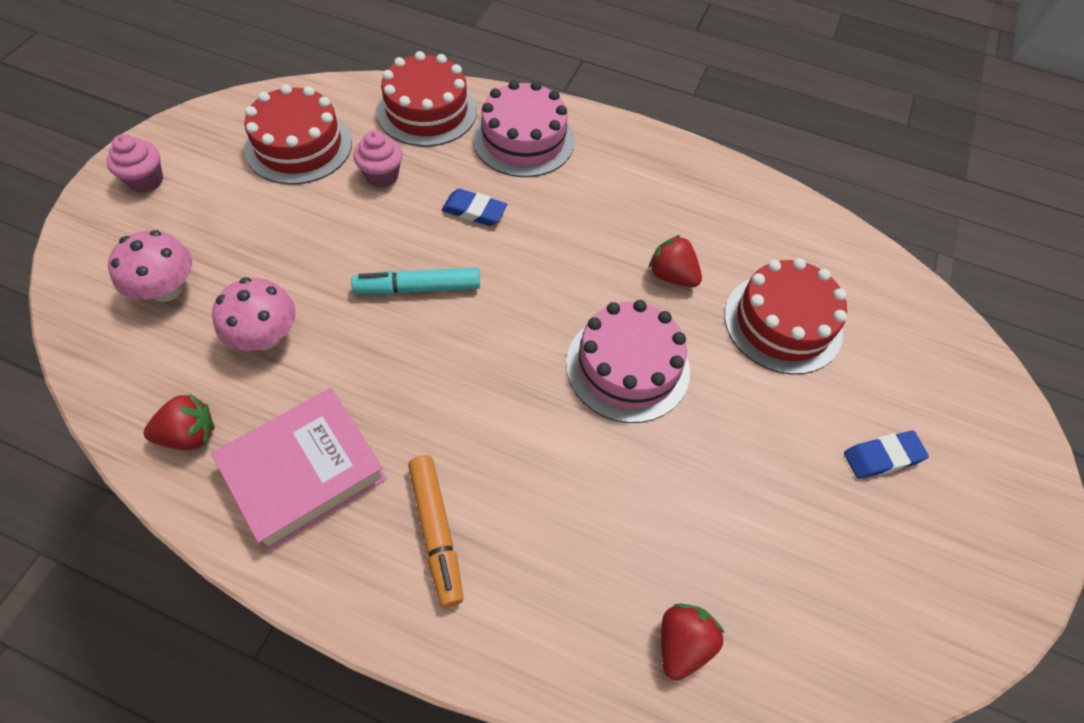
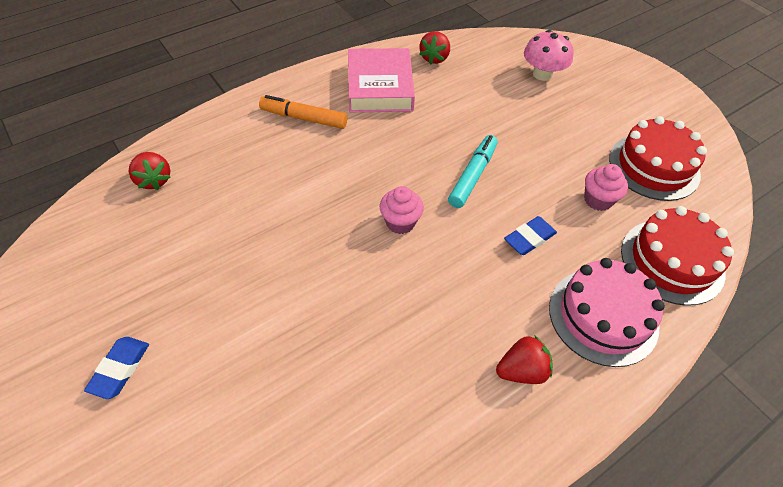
camera: 125 degrees right, 5 degrees down
(146, 180) = (645, 88): pink cupcake -> pink cupcake (400, 222)
(265, 336) = (480, 99): pink mushroom -> none
(627, 367) = (325, 255): pink cake -> none
(672, 275) = (379, 337): red strawberry -> red strawberry (521, 370)
(783, 323) = (273, 391): red cake -> none

